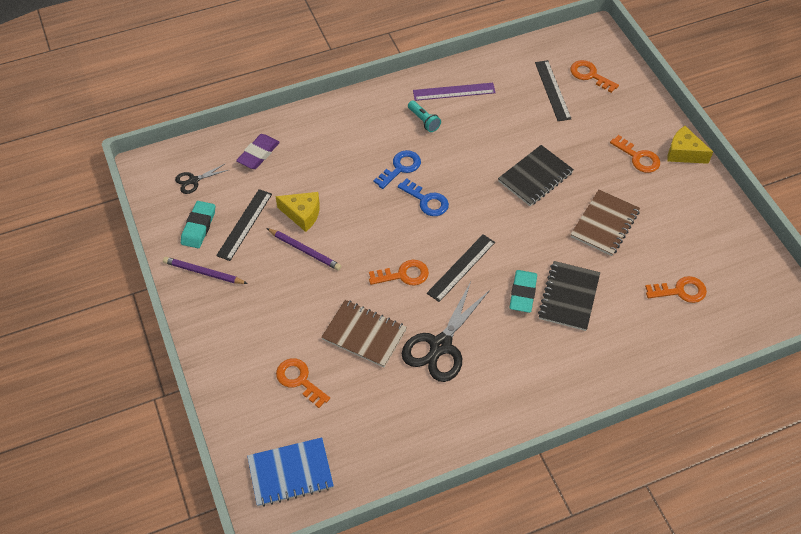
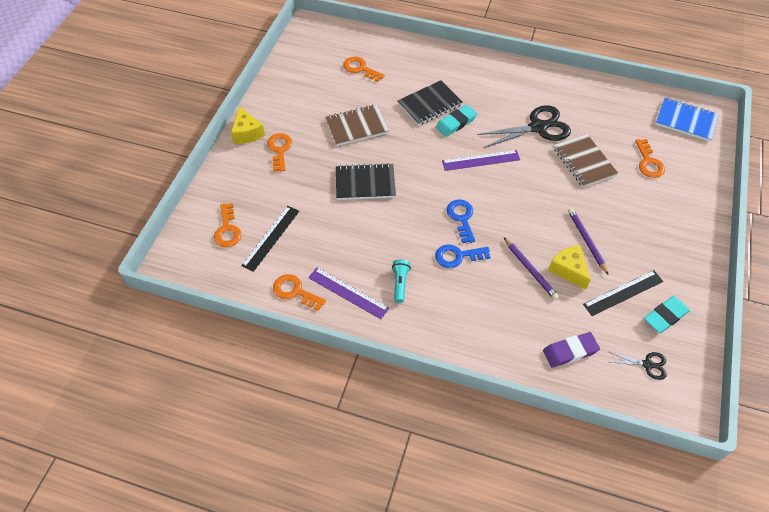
camera: 140 degrees left, 0 degrees up
(203, 272) = (680, 274): purple pencil -> purple pencil (530, 270)
(403, 275) = (525, 180): orange key -> orange key (295, 291)
(461, 267) = (481, 160): black ruler -> purple ruler

